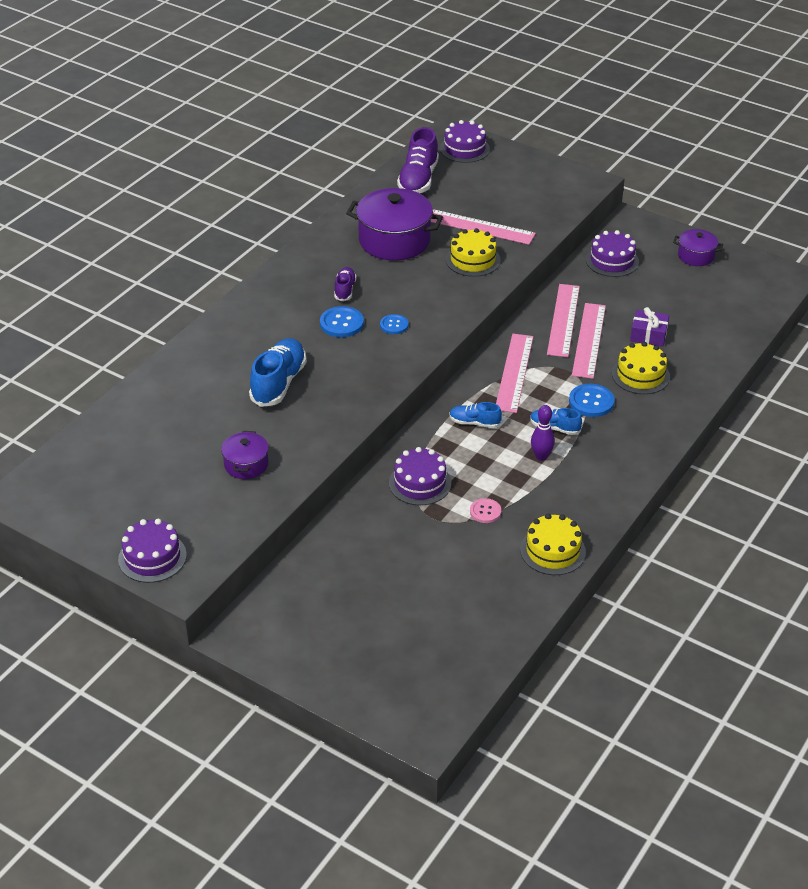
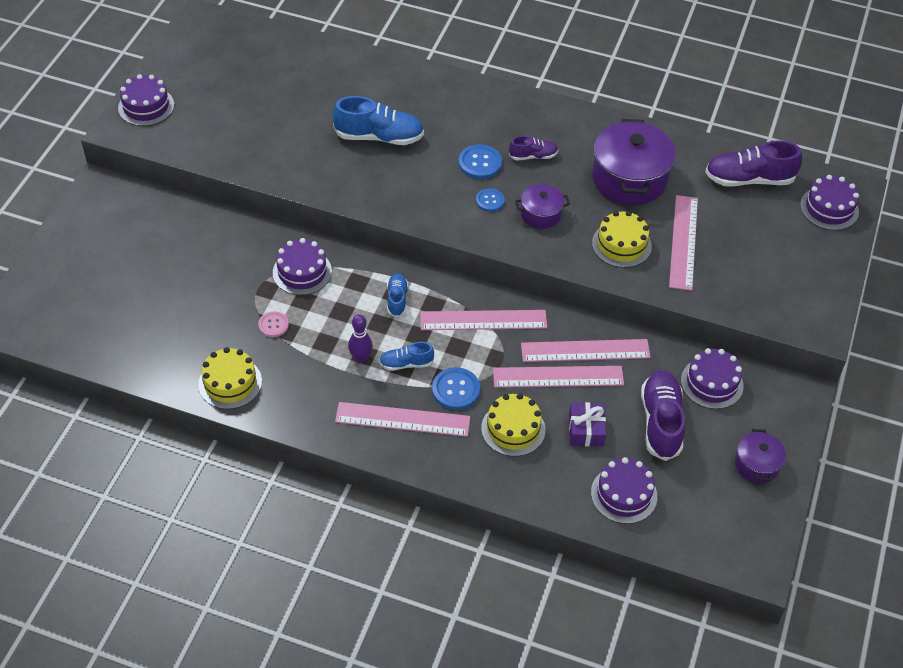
camera: 75 degrees right, 10 degrees up
(246, 464) = (266, 138): purple pot -> purple pot (541, 214)
(554, 428) = (406, 364): blue shoe -> blue shoe turned 105 degrees counterclockwise
(618, 439) = (402, 419): none -> pink ruler
(647, 294) = (661, 422): none -> purple shoe
(716, 327) = (624, 494): none -> purple cake

